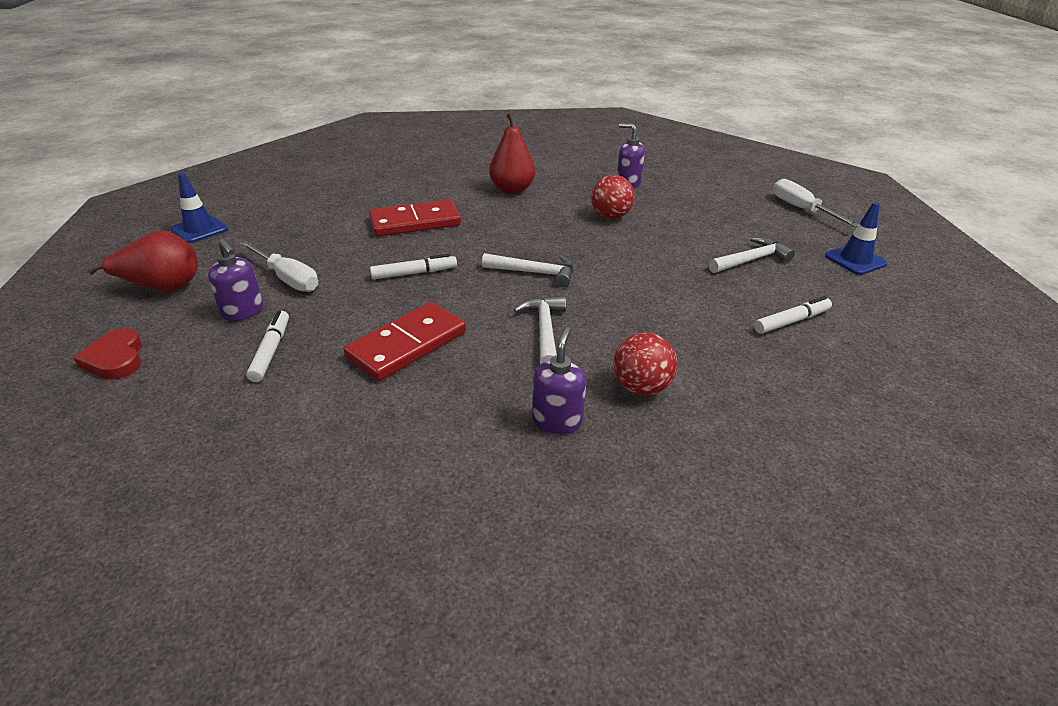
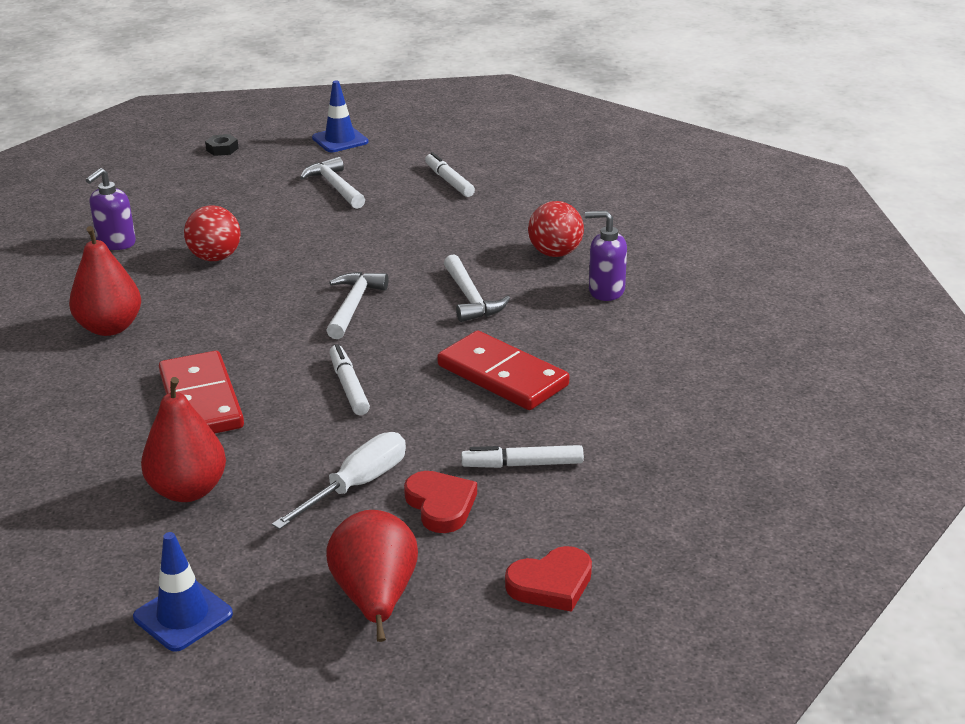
camera: 90 degrees left, 5 degrees down
(243, 312) = (441, 505): purple soap dispenser -> red heart
(316, 224) = (188, 490): none -> red pear
(544, 330) = (471, 298): white hammer -> white hammer turned 105 degrees counterclockwise
(802, 209) = (222, 149): white screwdriver -> black nut

